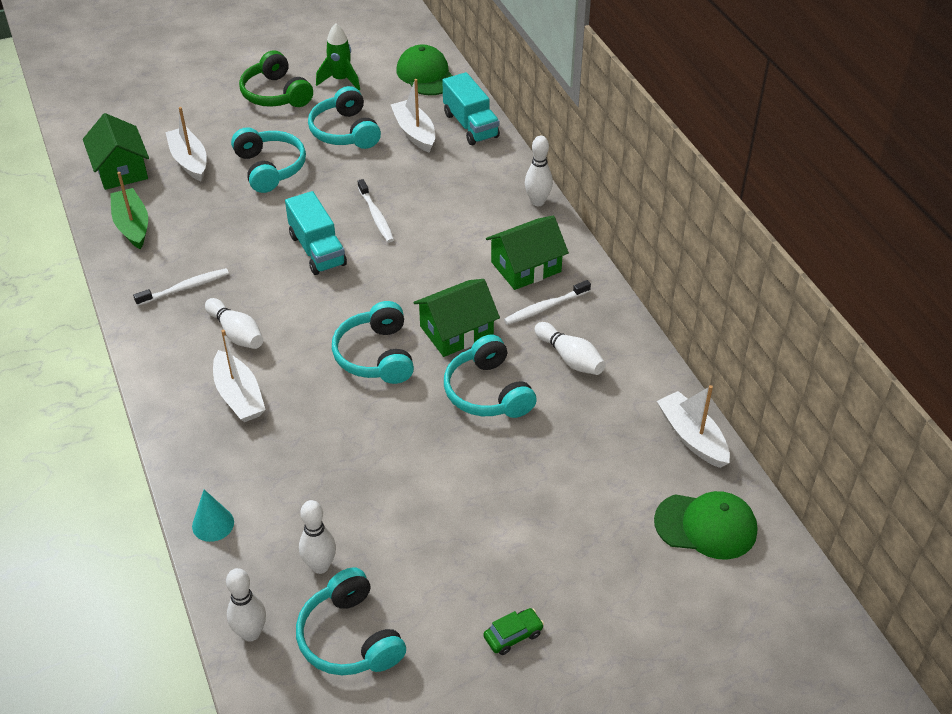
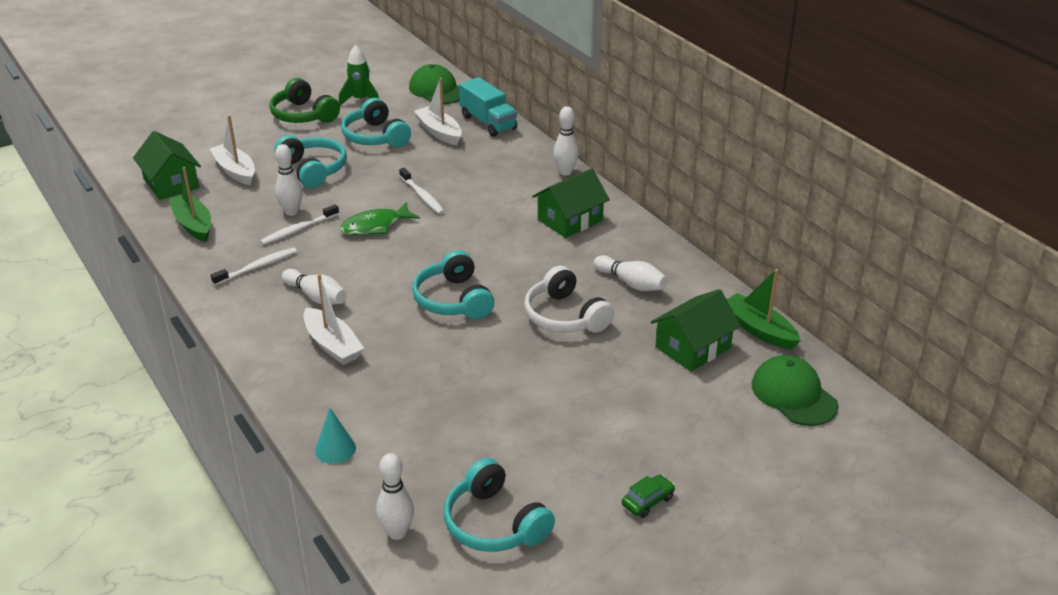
camera: 10 degrees left, 10 degrees down
(317, 250) = (375, 226): turquoise truck -> green fish
(320, 566) = (449, 470): white bowling pin -> white bowling pin (291, 212)
(456, 331) = (522, 274): green house -> green house (693, 347)
(487, 392) = (565, 316): turquoise headphones -> white headphones
(545, 307) = (597, 248): white toothbrush -> white toothbrush (298, 230)
(692, 437) = (758, 330): white boat -> green boat
(706, 526) = (793, 395): green cap -> green cap turned 120 degrees counterclockwise

